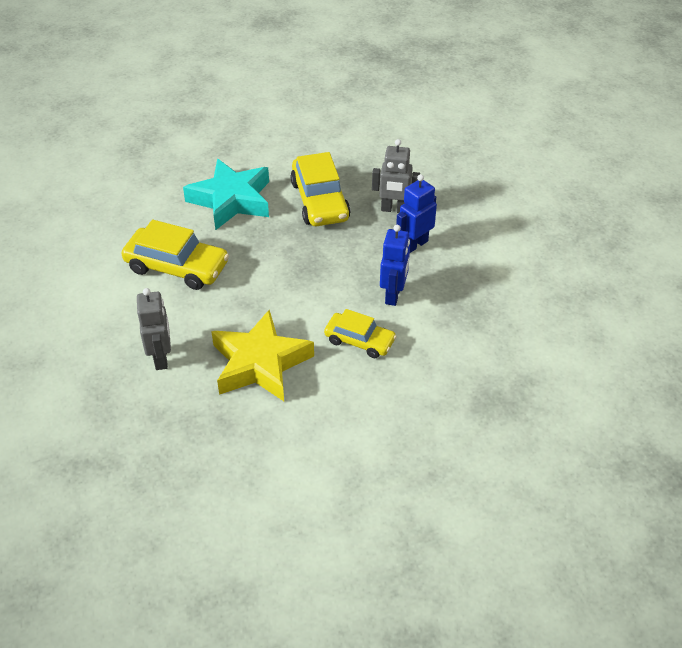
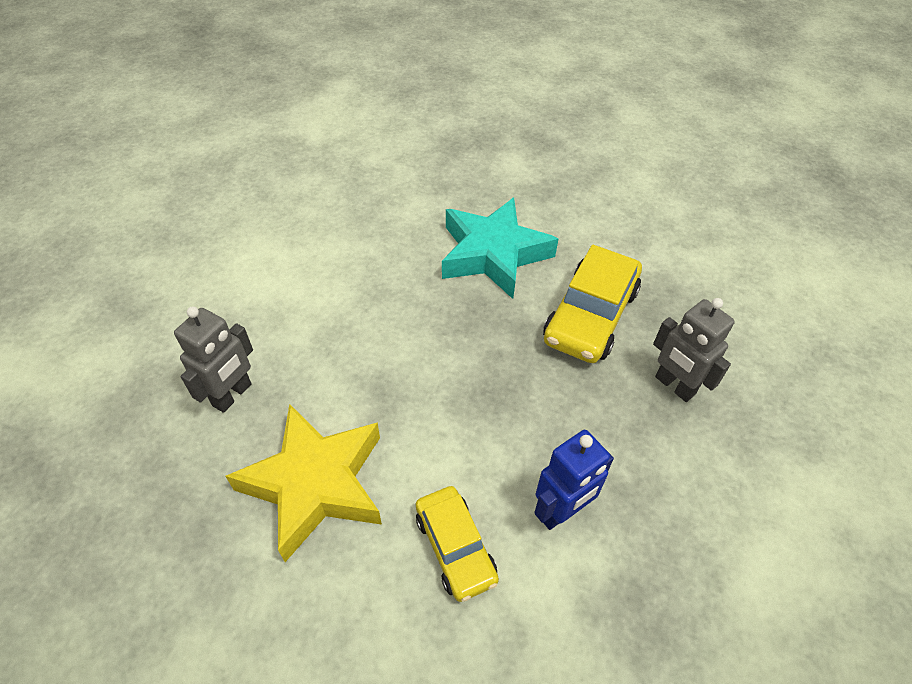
camera: 40 degrees right, 5 degrees up
(177, 267) = (361, 296): yellow car -> none
(415, 244) = (658, 455): blue robot -> none

